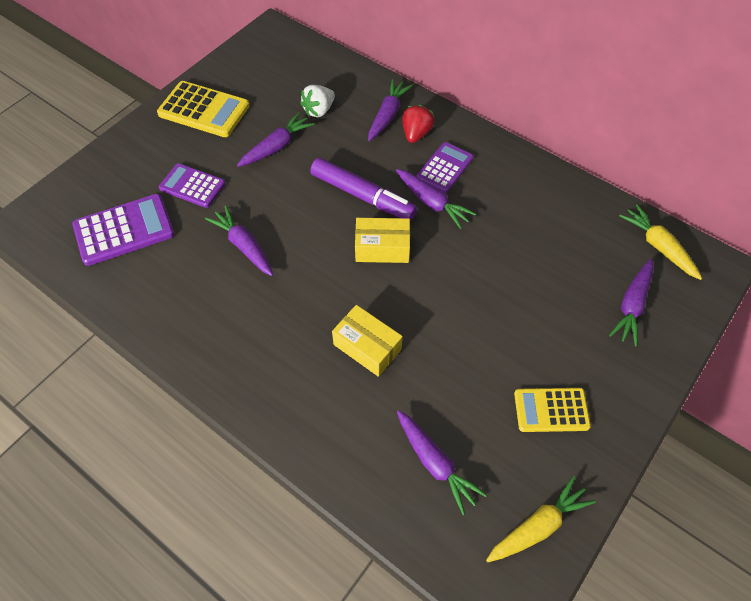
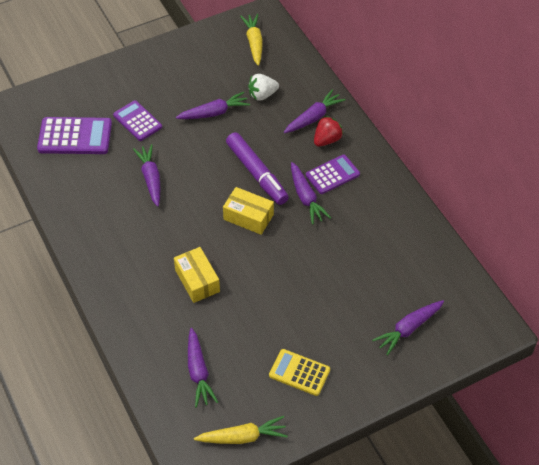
camera: 25 degrees right, 5 degrees down
(204, 110) = (176, 65): yellow calculator -> none
(658, 246) = (461, 296): yellow carrot -> yellow carrot (254, 43)

